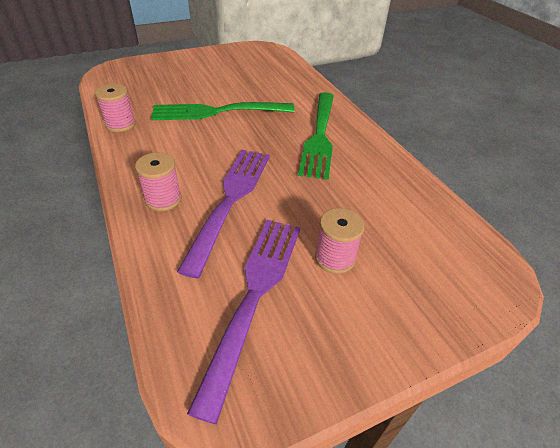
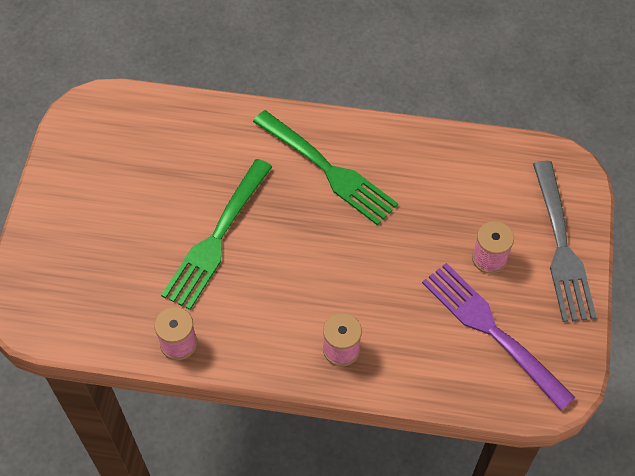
camera: 55 degrees left, 15 degrees up
(230, 201) = (378, 297): purple fork -> none
(407, 312) = (560, 245): none -> grey fork

